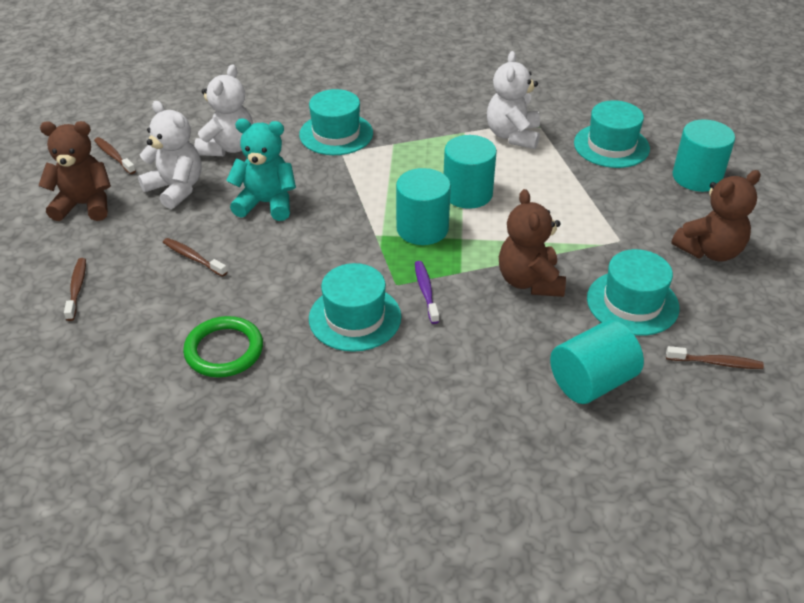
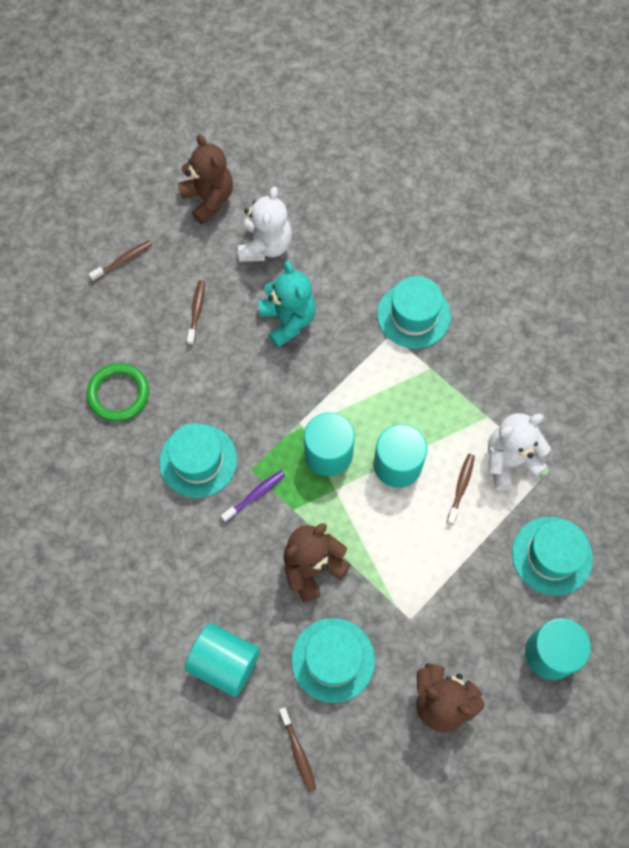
camera: 60 degrees right, 25 degrees up
(114, 156) = (276, 175): brown toothbrush -> brown toothbrush (461, 487)
(228, 148) = (340, 247): white teddy bear -> none

